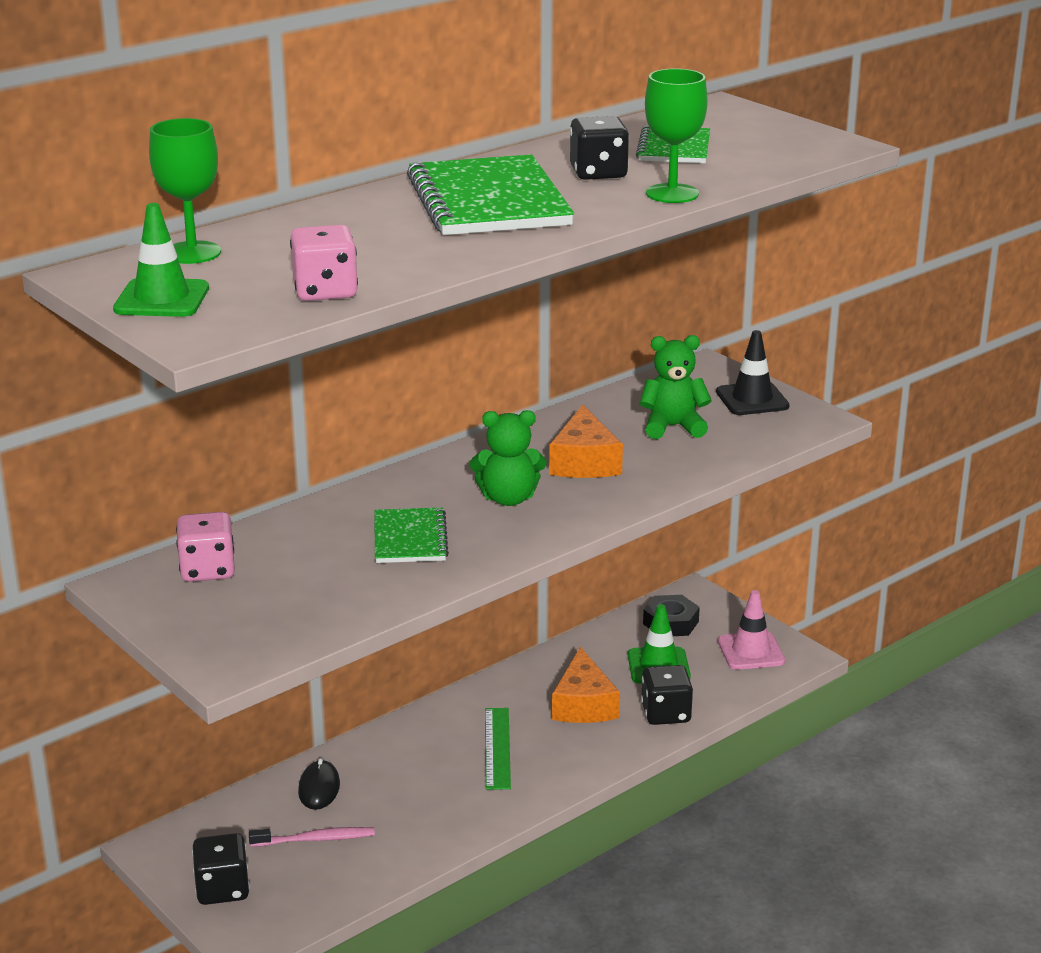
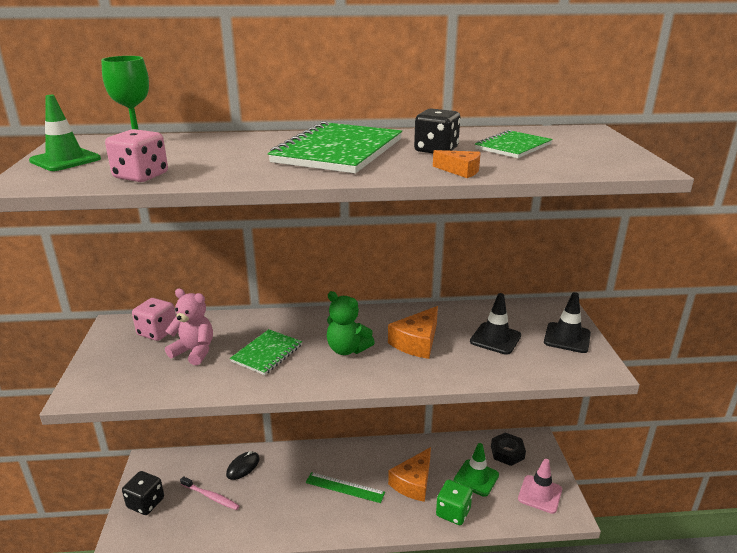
camera: 35 degrees right, 0 degrees up
(305, 571) = (194, 352): none -> pink teddy bear
(497, 748) = (345, 487): green ruler -> green ruler turned 75 degrees clockwise
(666, 713) = (453, 512): black dice -> green dice
(672, 194) = (460, 171): green goblet -> orange cheese
(673, 427) = (495, 339): green teddy bear -> black traffic cone

